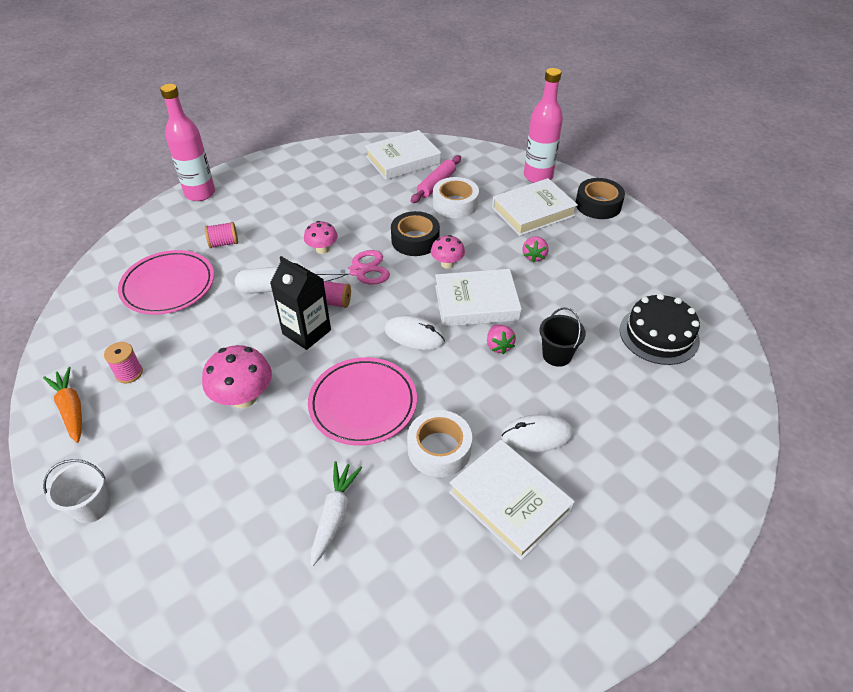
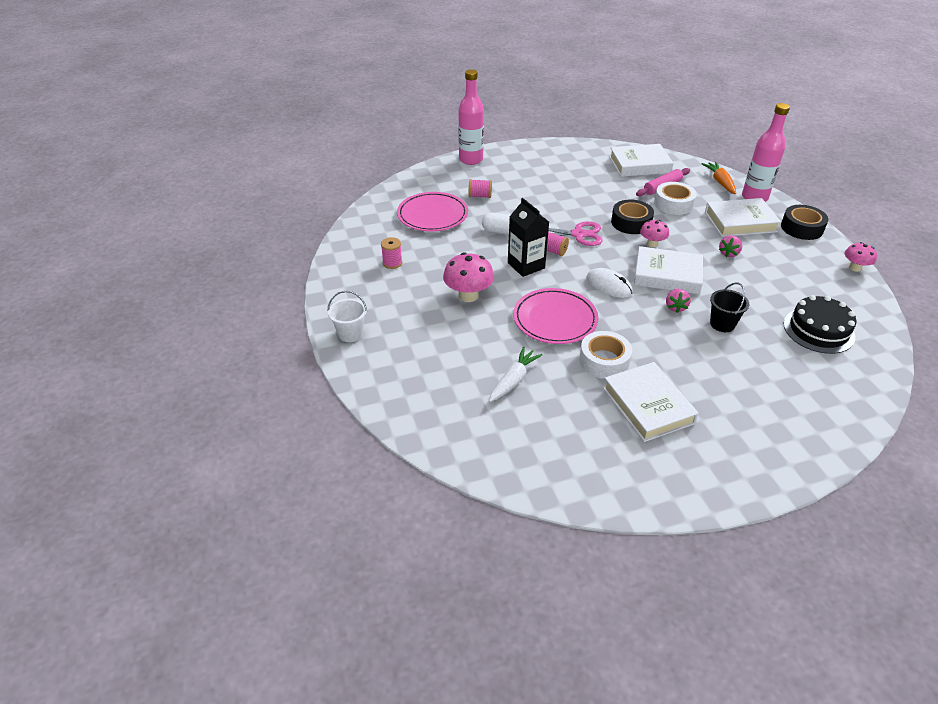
camera: 20 degrees right, 5 degrees down
(71, 409) = (349, 275): orange carrot -> orange carrot (720, 182)
(322, 249) = (554, 214): pink mushroom -> pink mushroom (855, 268)
(537, 435) = (685, 371): white mouse -> none

